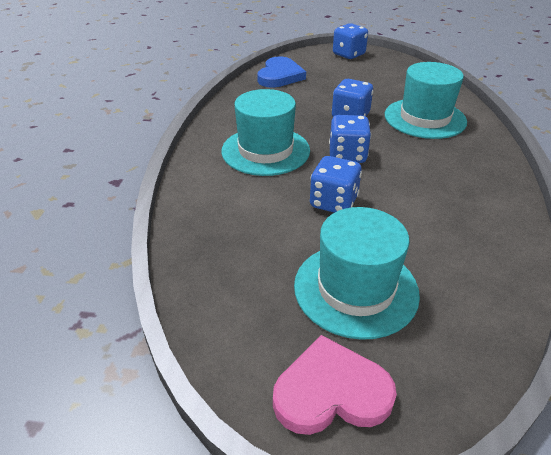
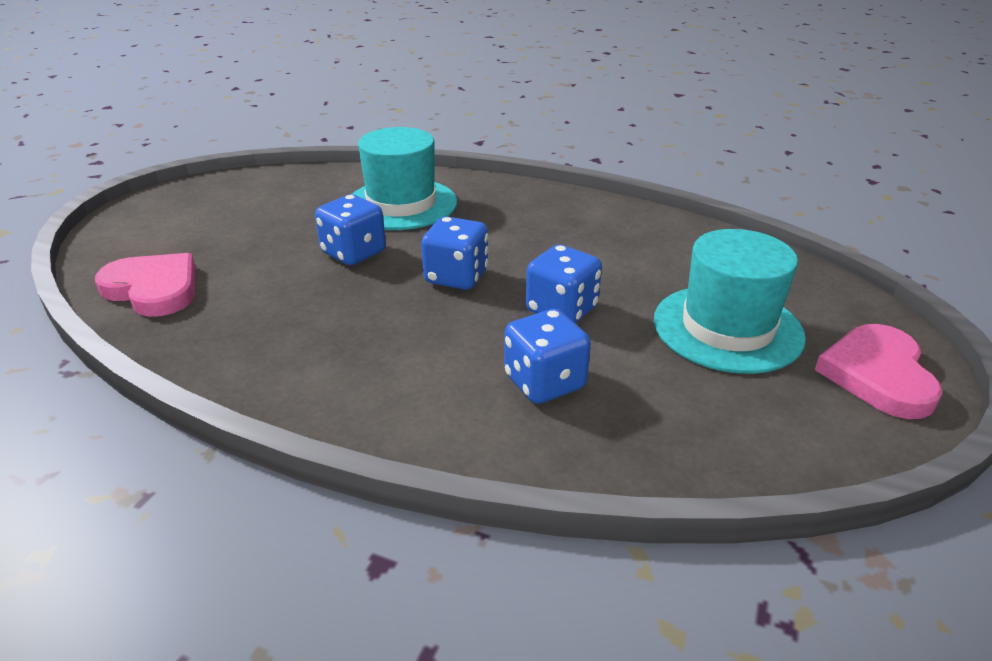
camera: 75 degrees left, 5 degrees down
(265, 151) = (401, 345): turquoise hat -> none
(280, 76) = (153, 289): blue heart -> pink heart
(348, 54) = (152, 212): blue dice -> blue dice (544, 382)

